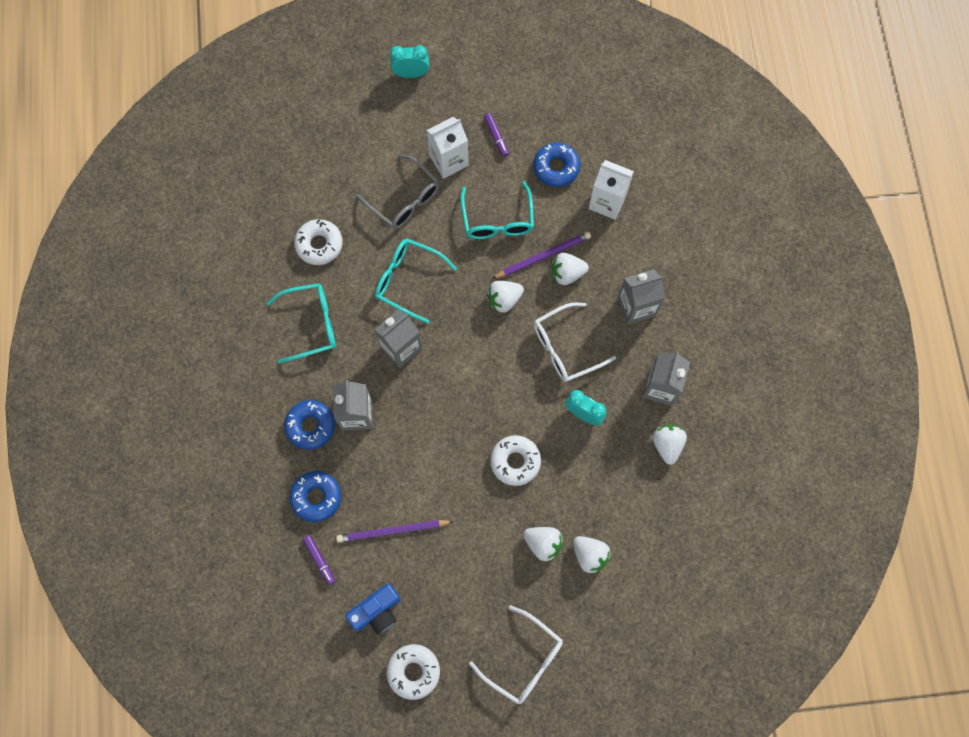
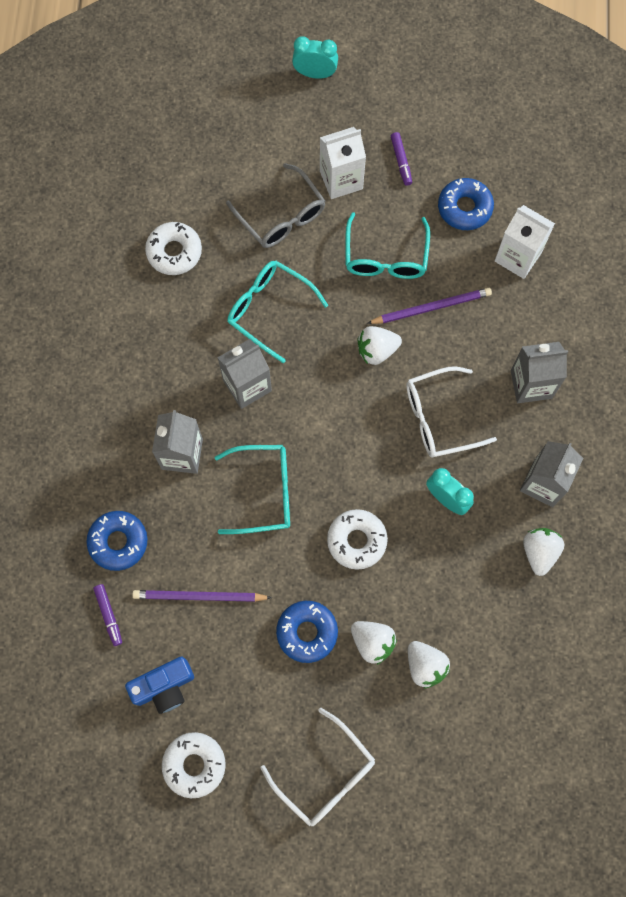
camera: 10 degrees right, 0 degrees up
(310, 426) = (126, 458): blue donut -> blue donut (307, 632)
(311, 324) = (148, 342): turquoise glasses -> turquoise glasses (264, 492)
(567, 273) = (456, 332): white strawberry -> none

